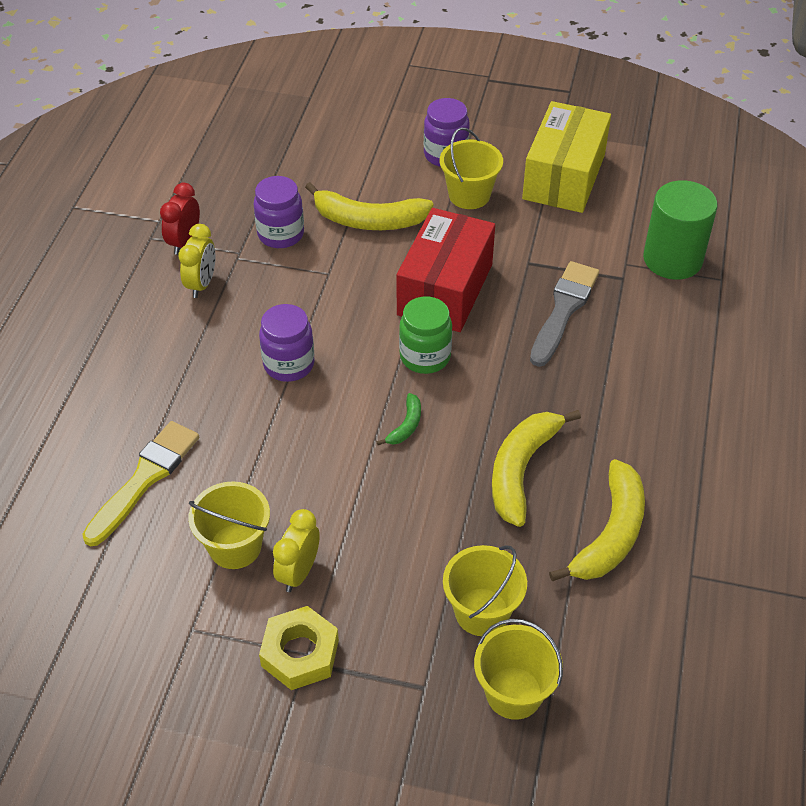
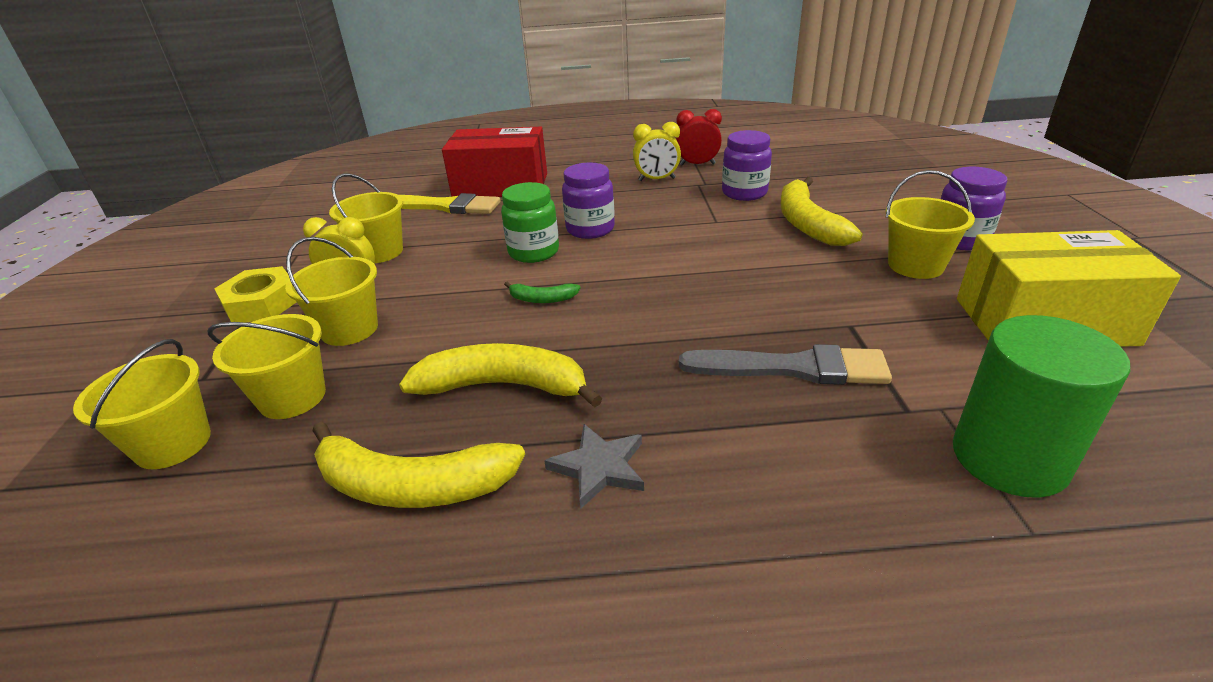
camera: 75 degrees right, 15 degrees down
(390, 573) = (349, 329): none -> yellow bucket
(425, 357) = (643, 290): green jar -> green jar (533, 252)
(445, 289) = (751, 281): red box -> red box (500, 186)
(624, 434) = (599, 467): none -> grey star

